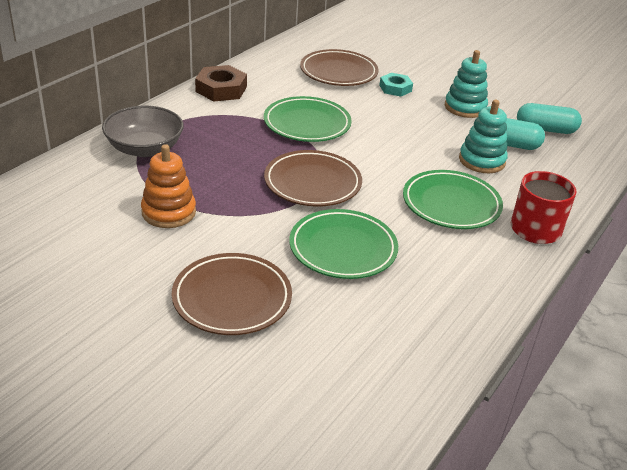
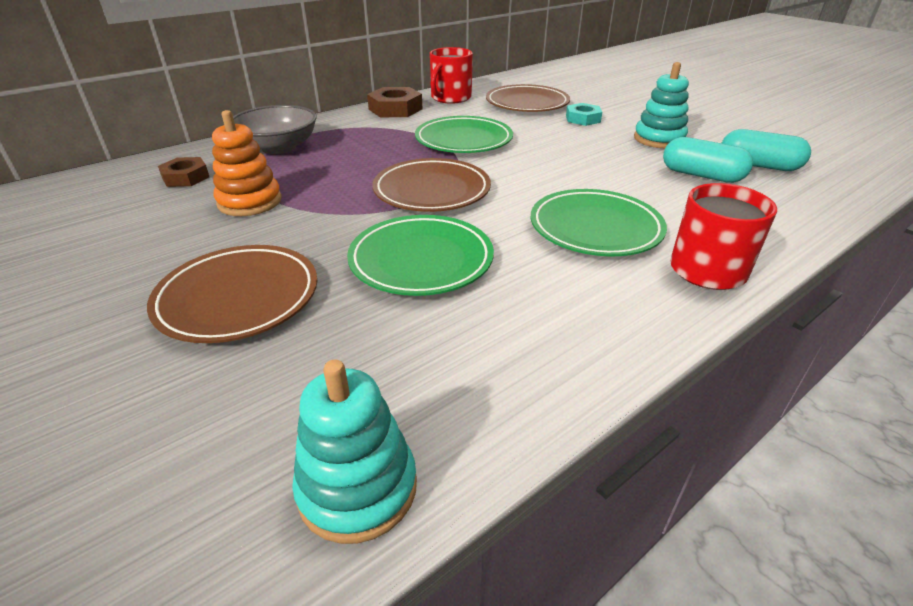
camera: 20 degrees right, 0 degrees up
(87, 193) = (186, 177): none -> brown nut
(264, 69) = (450, 98): none -> red mug
(482, 161) = (658, 188): turquoise stacking toy -> turquoise stacking toy (357, 488)

